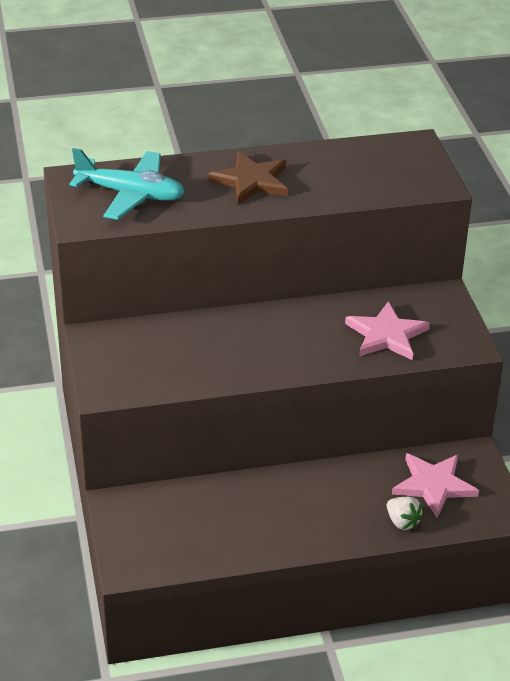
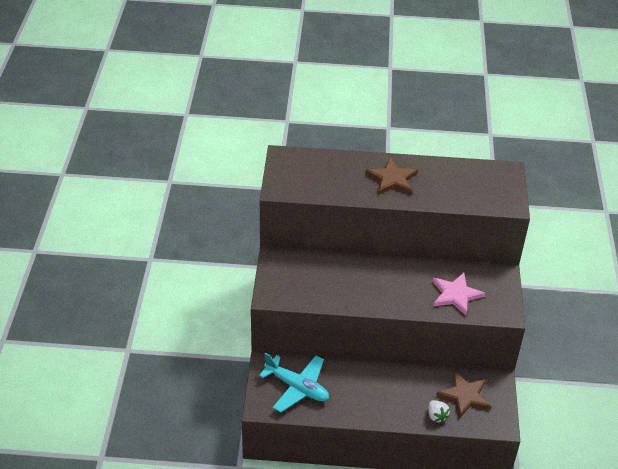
camera: 15 degrees right, 5 degrees up
(131, 194) = (314, 175): turquoise plane -> turquoise plane (297, 387)
(433, 485) = (464, 396): pink star -> brown star

